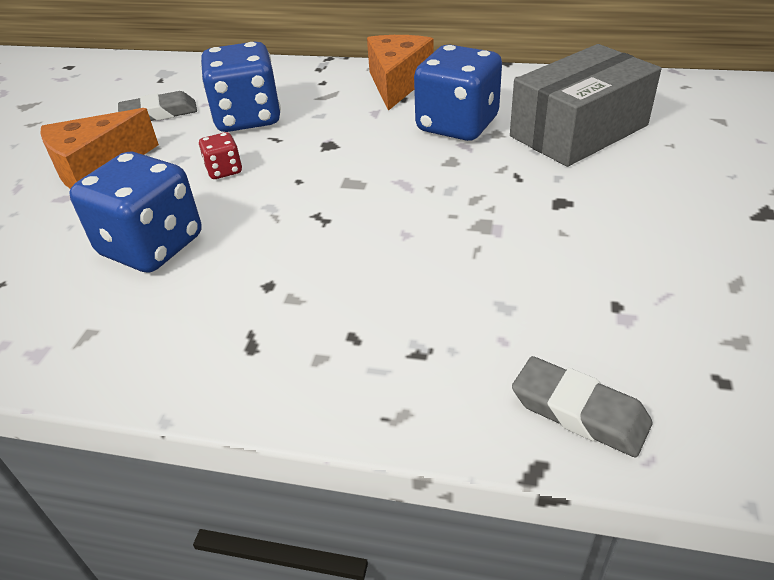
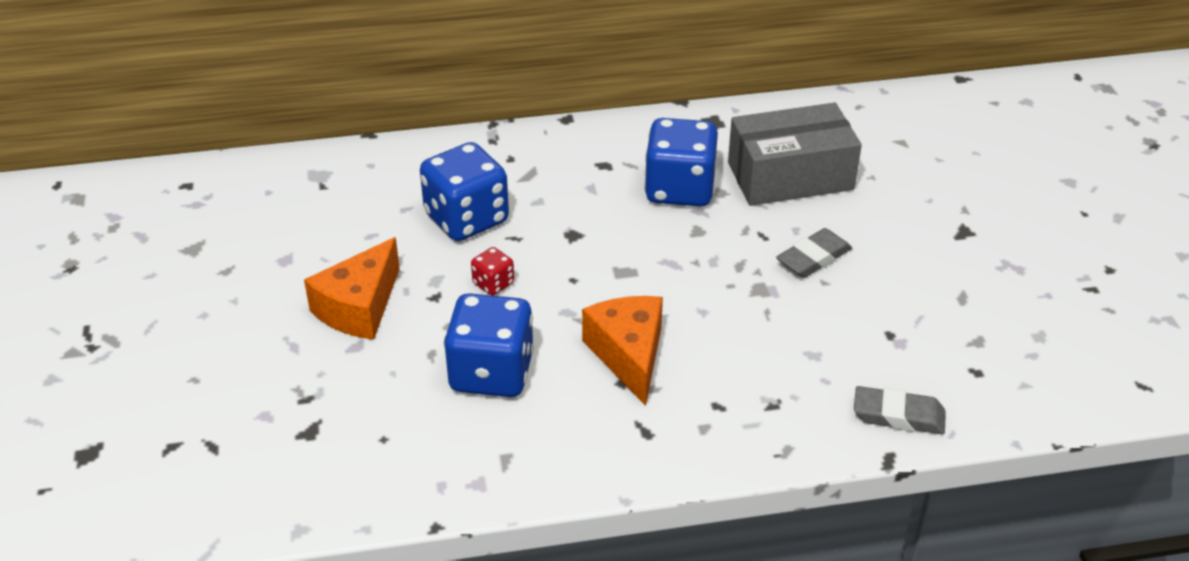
camera: 25 degrees left, 0 degrees up
(159, 113) = (364, 230): grey eraser -> grey eraser (813, 258)
(397, 83) = (590, 147): orange cheese -> orange cheese (628, 355)
(578, 131) = (790, 176): grey box -> grey box turned 45 degrees clockwise

